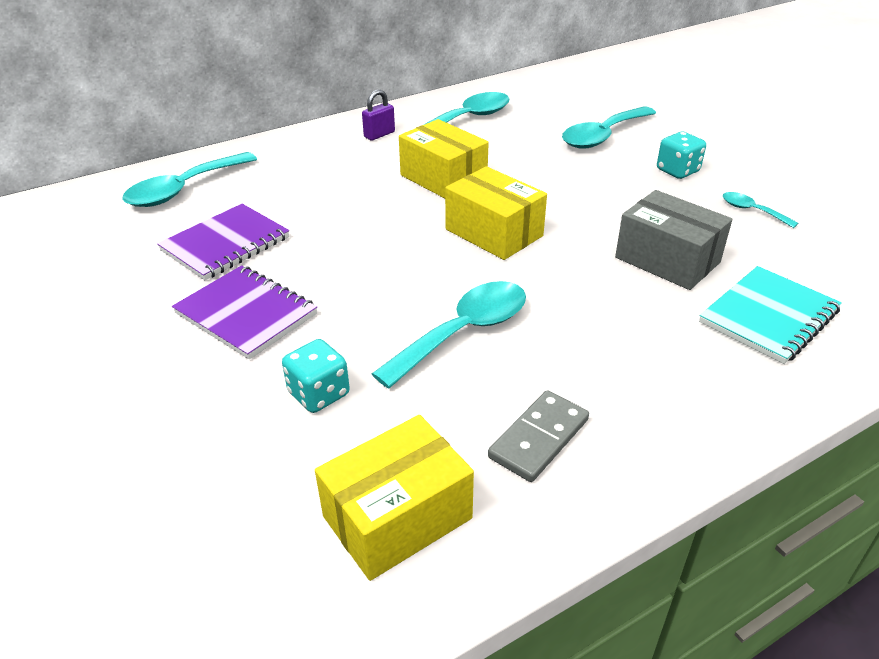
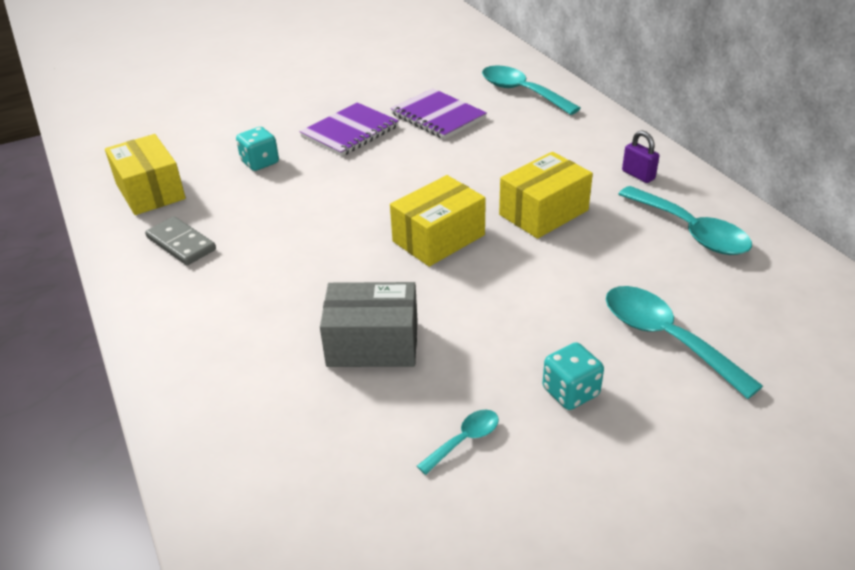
camera: 95 degrees right, 0 degrees up
(464, 332) = (301, 217): turquoise spoon -> none
(667, 260) = (373, 343): grey box -> grey box turned 45 degrees clockwise
(769, 317) = (262, 396): turquoise notebook -> none

